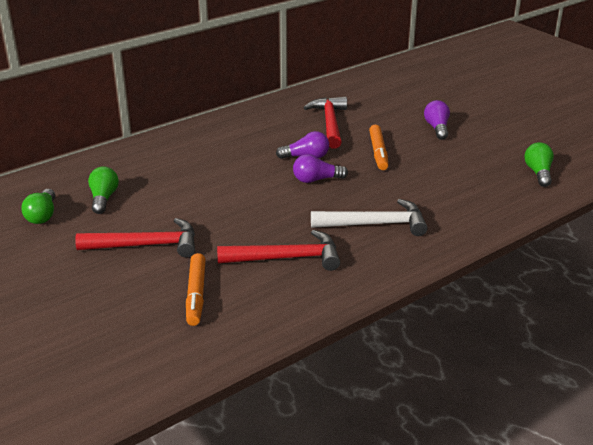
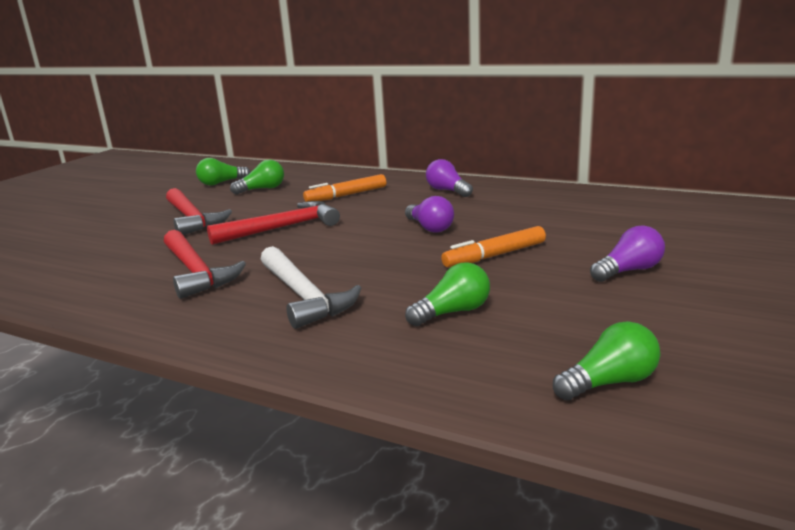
camera: 65 degrees right, 10 degrees down
(196, 294) = (113, 255): orange marker -> orange marker (346, 195)
(316, 180) = (382, 244): purple light bulb -> purple light bulb (447, 191)
(330, 123) = (530, 218): red hammer -> red hammer (282, 228)
(442, 186) = (453, 312): none -> green light bulb

